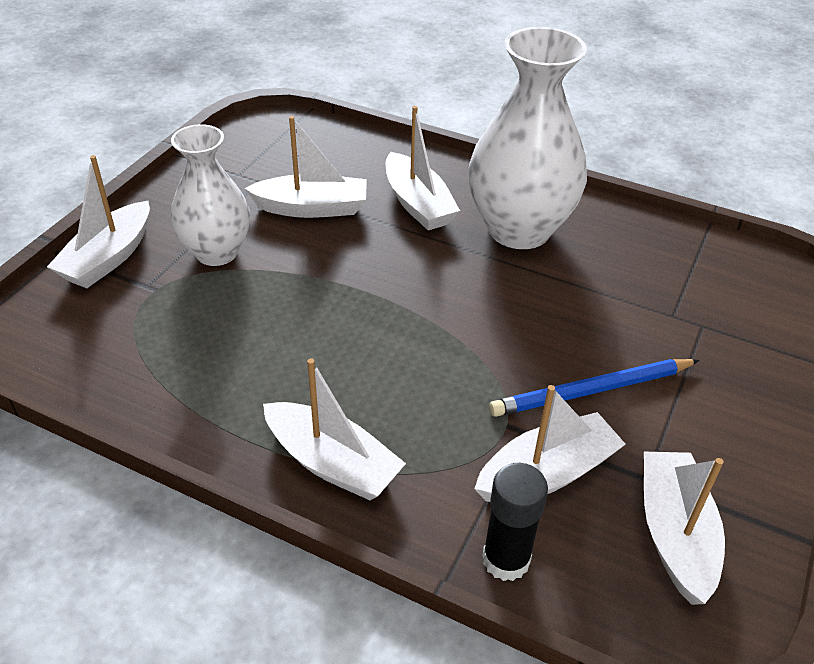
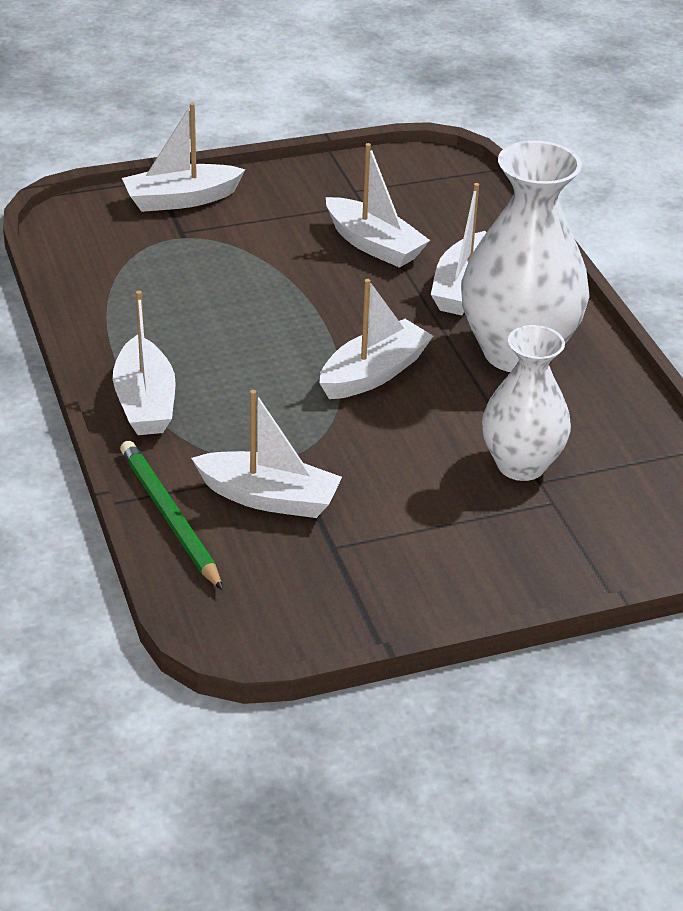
camera: 45 degrees right, 5 degrees down
(216, 252) = (258, 236): white vase -> white vase (521, 465)
(506, 559) = (169, 517): black glue stick -> green pencil
(591, 391) = (383, 479): blue pencil -> none
(675, 534) = (296, 582): white boat -> white boat (373, 373)

